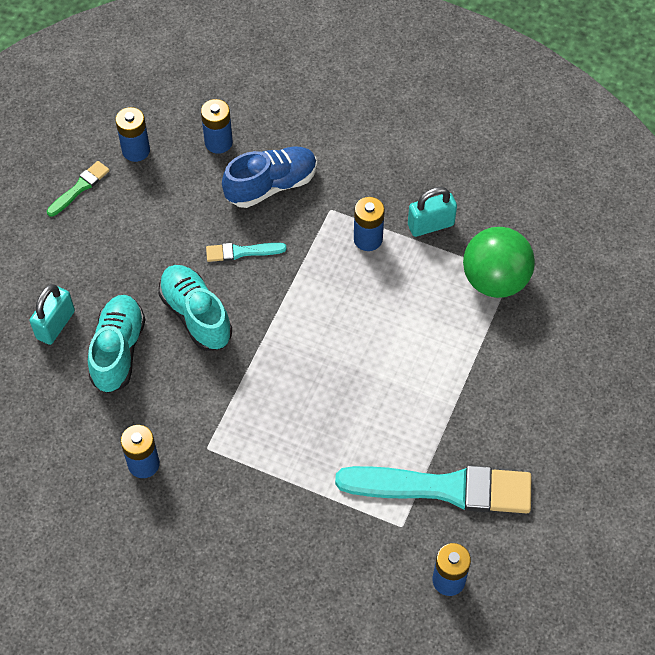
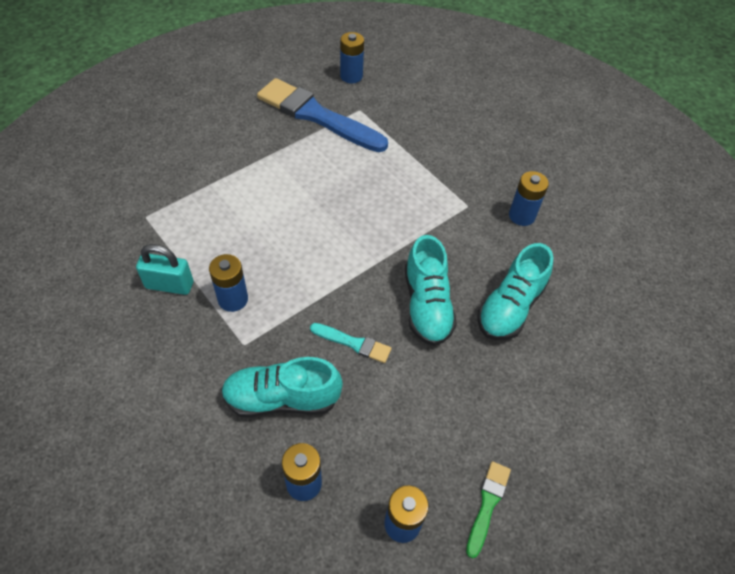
camera: 155 degrees left, 5 degrees down
(55, 325) = (561, 357): turquoise padlock -> none
(79, 188) = (487, 504): green brush -> green brush turned 135 degrees clockwise
(271, 185) = (282, 399): blue shoe -> turquoise shoe
(443, 488) = (317, 116): turquoise brush -> blue brush
(495, 280) = (162, 217): green ball -> none

